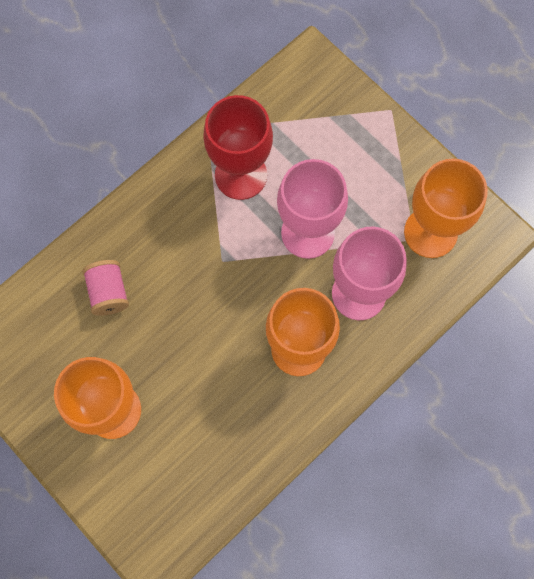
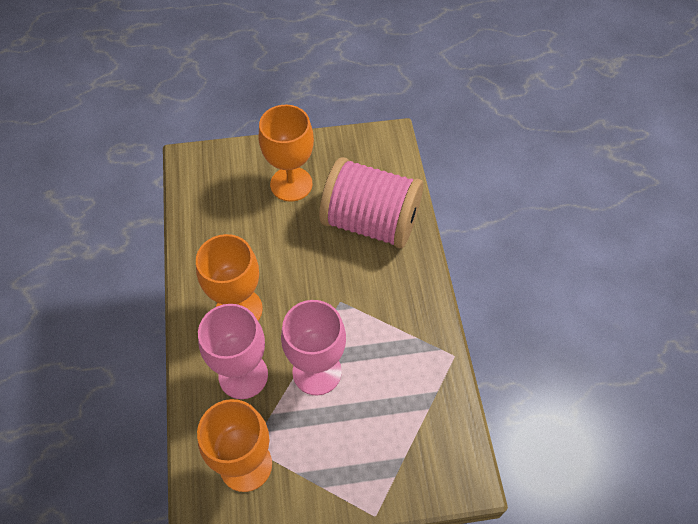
camera: 125 degrees right, 15 degrees down
(109, 293) = (370, 222): pink spool -> pink spool, size x2.31
(241, 175) = (398, 355): red goblet -> none

